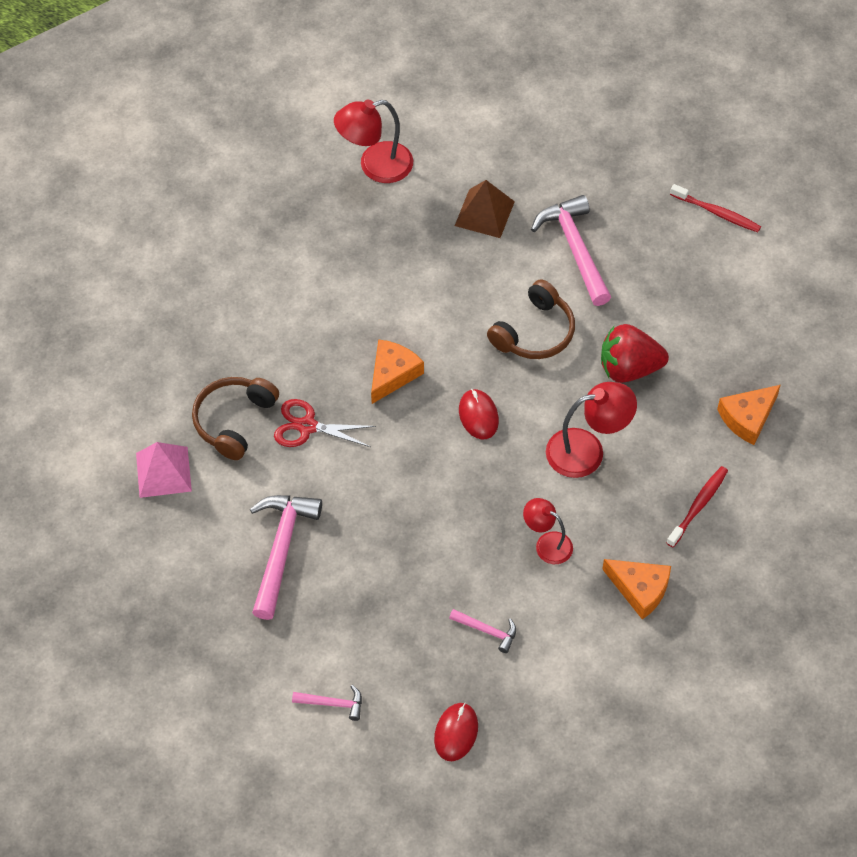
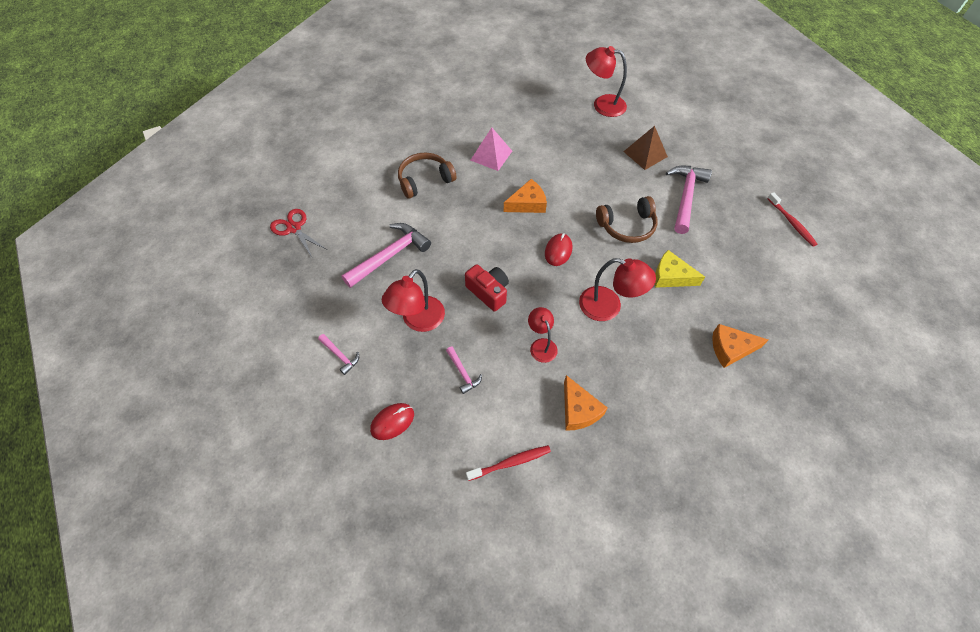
camera: 35 degrees right, 0 degrees up
(163, 472) = (368, 184): pink pyramid -> pink pyramid (491, 155)
(307, 426) = (459, 203): red scissors -> red scissors (294, 228)
(386, 606) = (418, 321): none -> red lamp
(438, 519) = (488, 292): none -> red camera
(629, 368) = (671, 276): red strawberry -> yellow cheese
(698, 506) = (657, 382): red toothbrush -> red toothbrush (510, 462)

